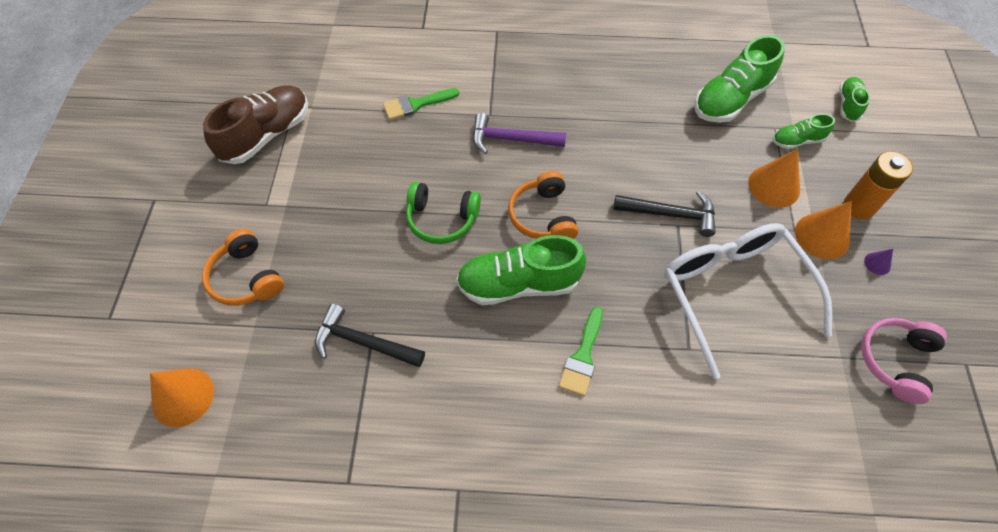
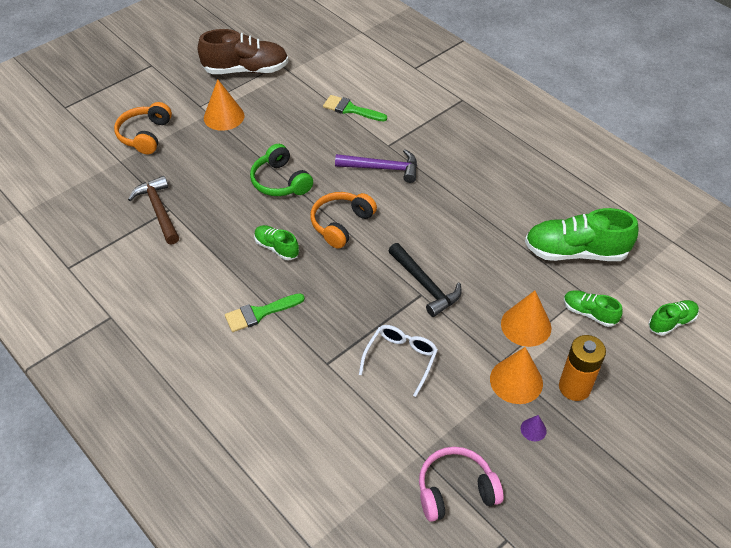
camera: 45 degrees right, 10 degrees down
(183, 396) = (51, 168): orange cone -> orange cone (224, 116)
(364, 342) = (159, 210): black hammer -> brown hammer
(511, 139) = (382, 168): purple hammer -> purple hammer turned 135 degrees clockwise
(519, 284) = (277, 248): green shoe -> green shoe, size x0.53
(733, 292) = (401, 359): white glasses -> white glasses, size x0.51

